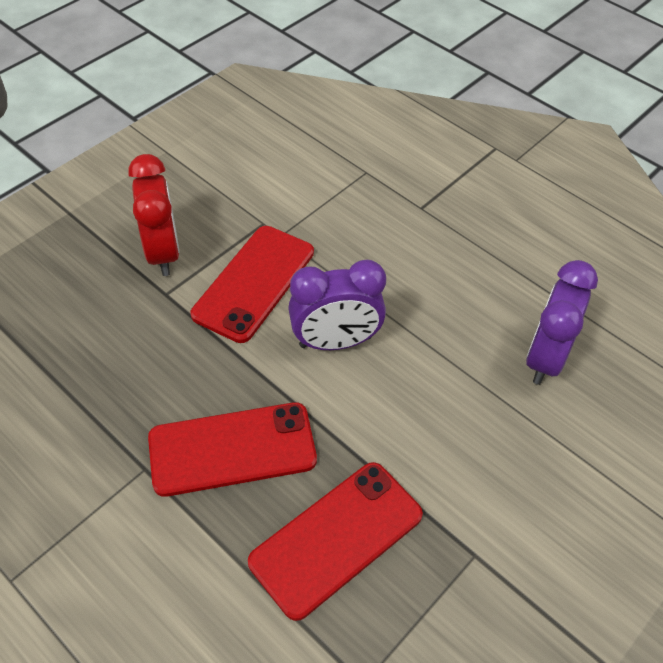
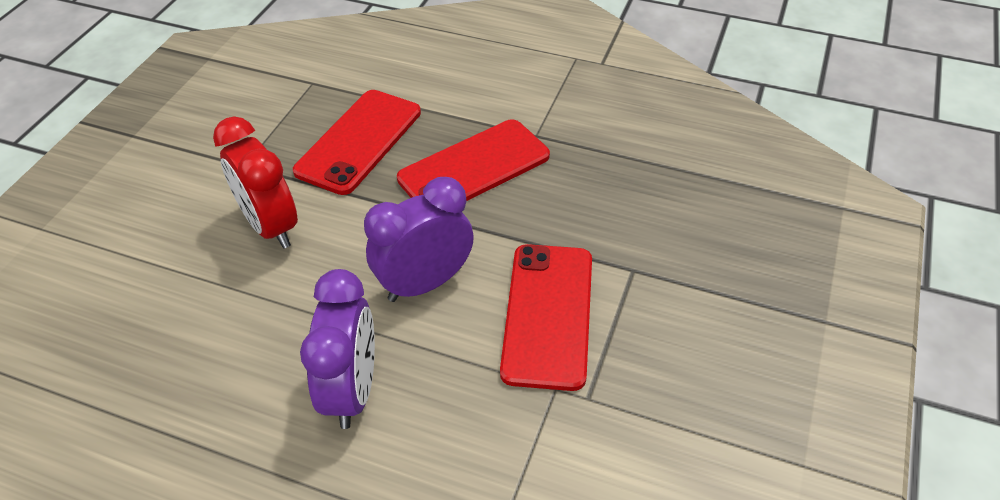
camera: 160 degrees right, 5 degrees down
(163, 252) = (674, 312): red clock -> red clock (271, 226)
(545, 357) = (184, 347): purple clock -> purple clock (352, 390)

